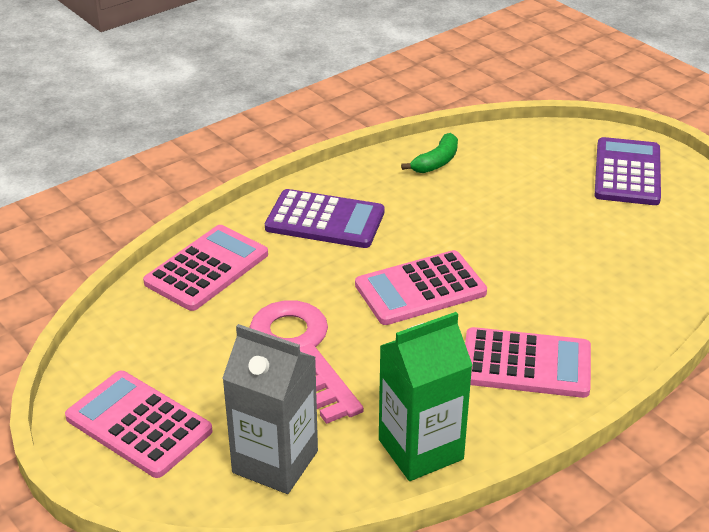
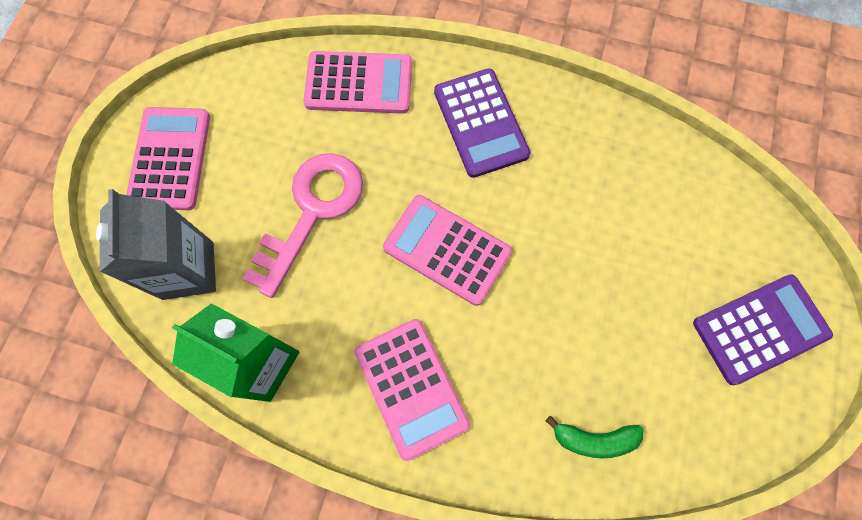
camera: 55 degrees right, 35 degrees up
(436, 162) = (633, 155): green banana -> green banana (594, 439)

